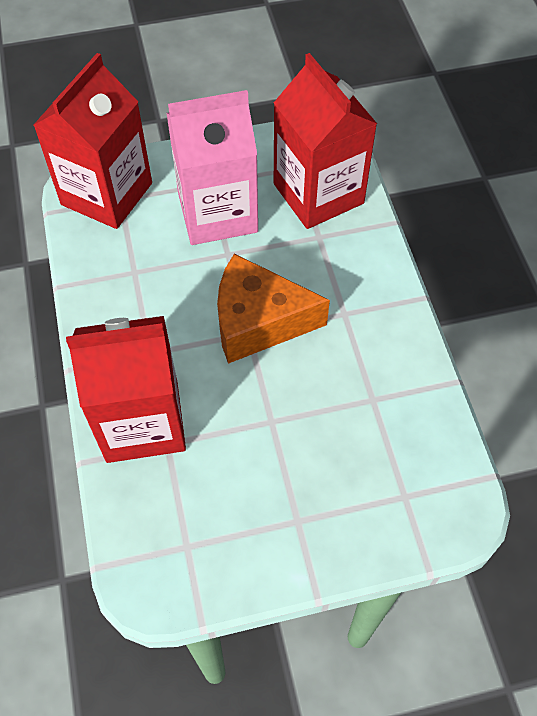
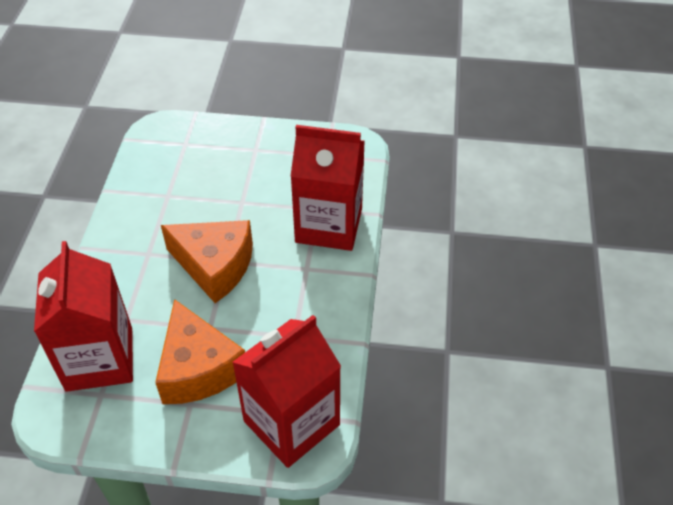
camera: 160 degrees left, 10 degrees down
(217, 213) = (198, 368): pink carton -> orange cheese

